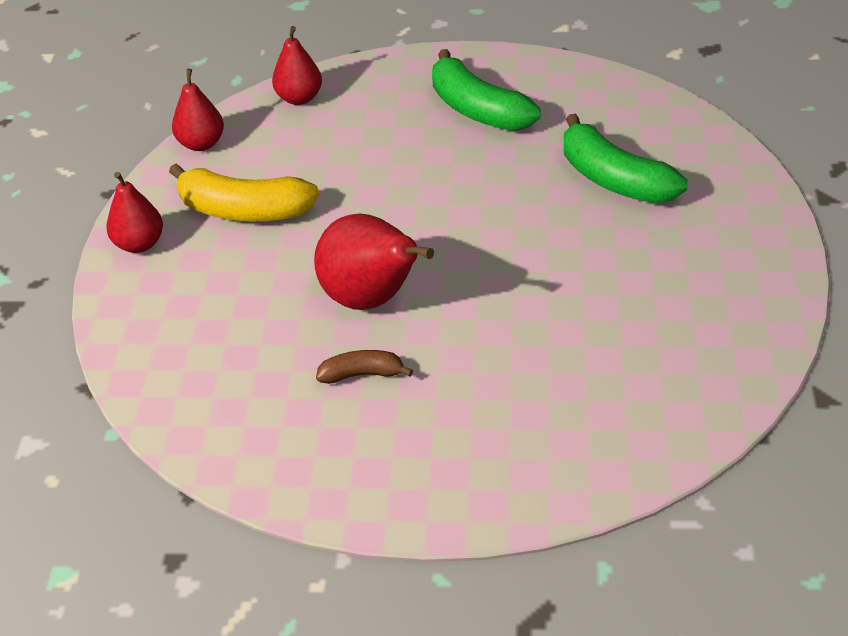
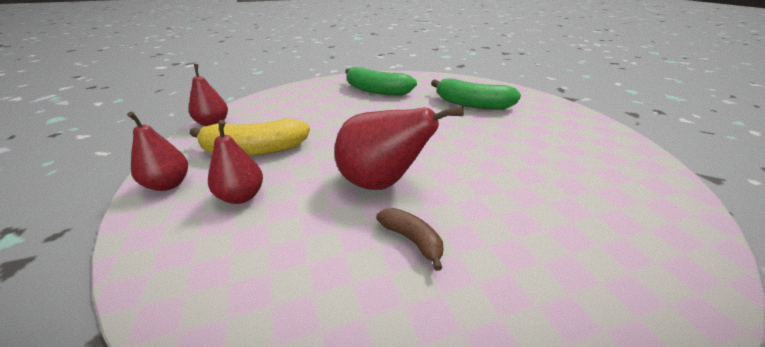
camera: 25 degrees left, 10 degrees down
(299, 98) = (273, 98): red pear -> red pear (241, 196)
(362, 374) = (411, 240): brown banana -> brown banana turned 75 degrees clockwise

